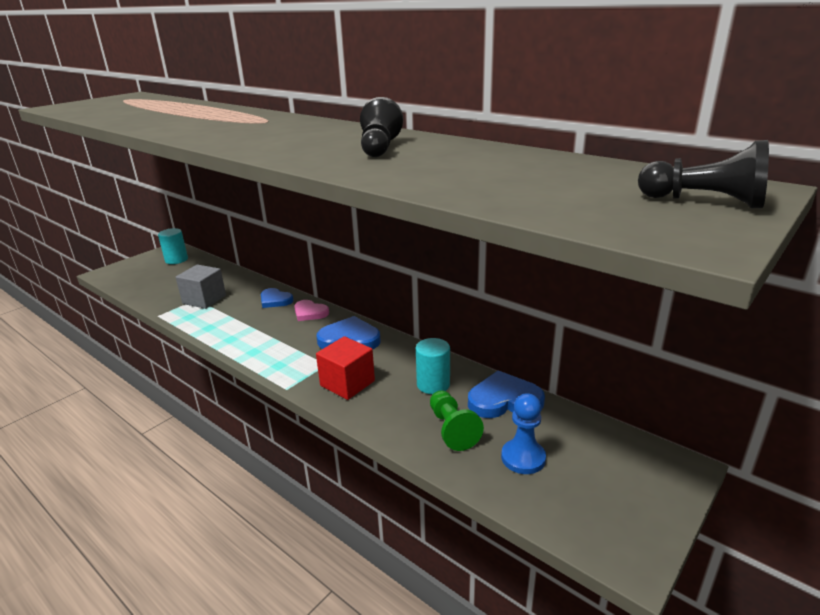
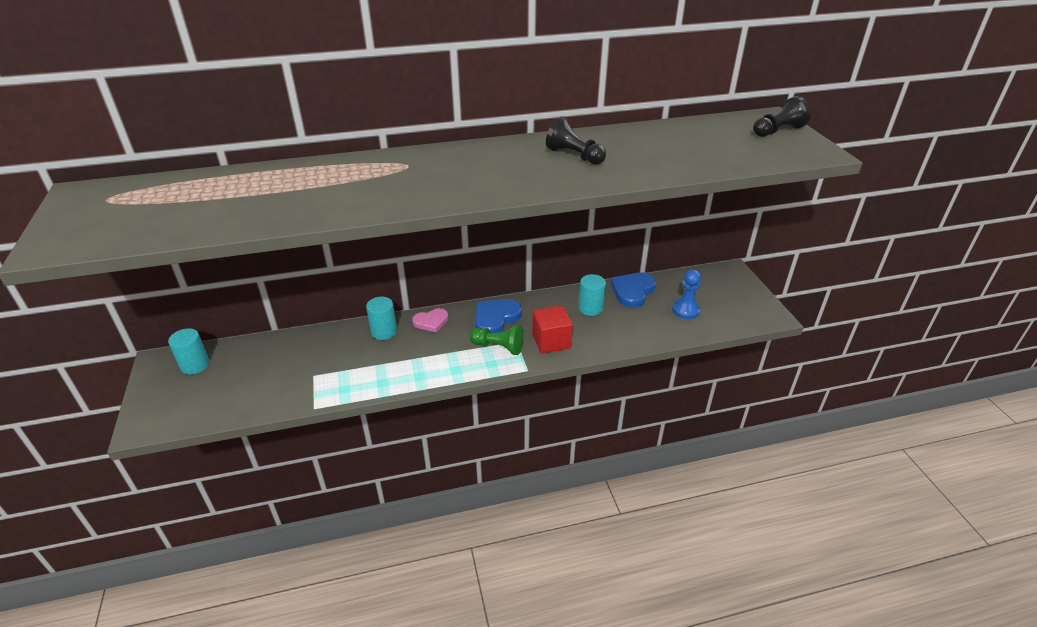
camera: 55 degrees left, 10 degrees up
(204, 299) = (322, 370): grey cube -> none
(275, 300) = (384, 331): blue heart -> turquoise cylinder
(452, 429) = (640, 321): green pawn -> green pawn (498, 347)

